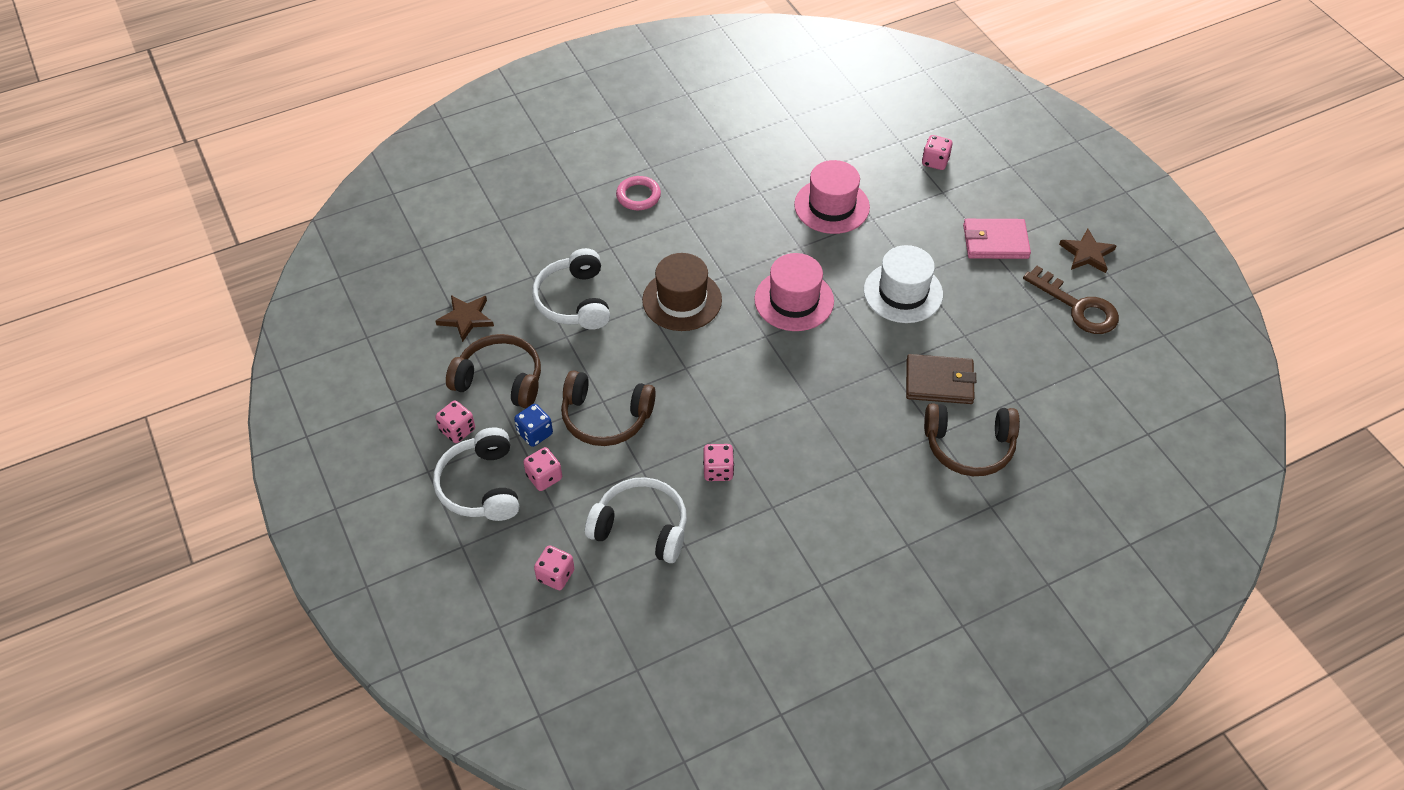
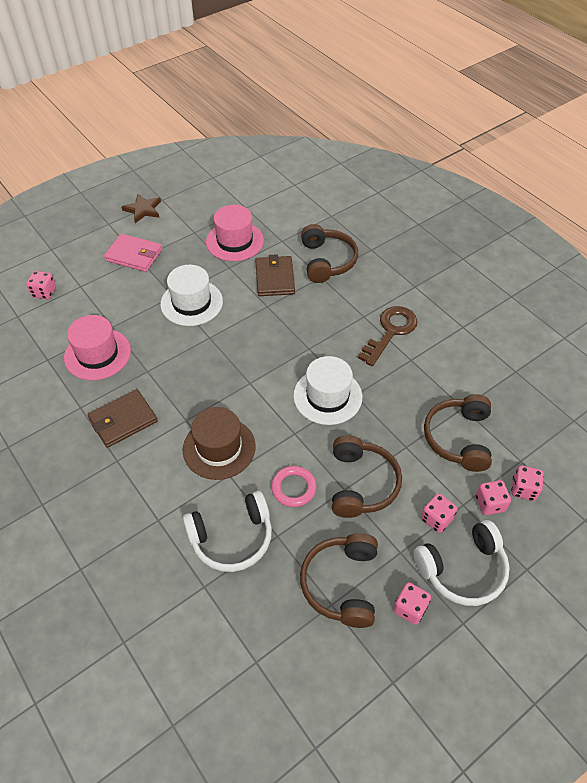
camera: 100 degrees left, 0 degrees up
(466, 318) = (270, 639): brown star -> none
(535, 433) = (394, 537): blue dice -> none
(638, 196) = (85, 507): pink ring -> pink ring (293, 488)
(641, 527) = (458, 438): white headphones -> brown headphones
(718, 470) = (390, 396): pink dice -> pink dice (490, 503)
(731, 407) = (327, 396): none -> white hat
(735, 225) = (123, 420): none -> brown wallet
(794, 300) = (208, 368): pink hat -> pink hat (234, 241)
(995, 242) = (134, 255): pink wallet -> pink wallet turned 60 degrees counterclockwise
(1078, 307) = (194, 213): brown key -> brown key (390, 331)

